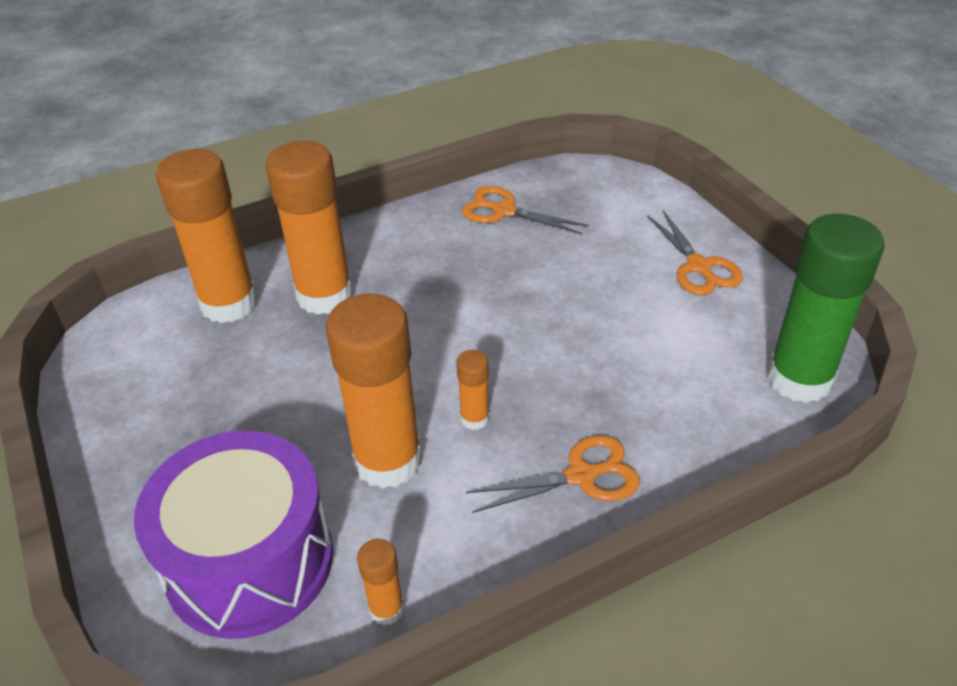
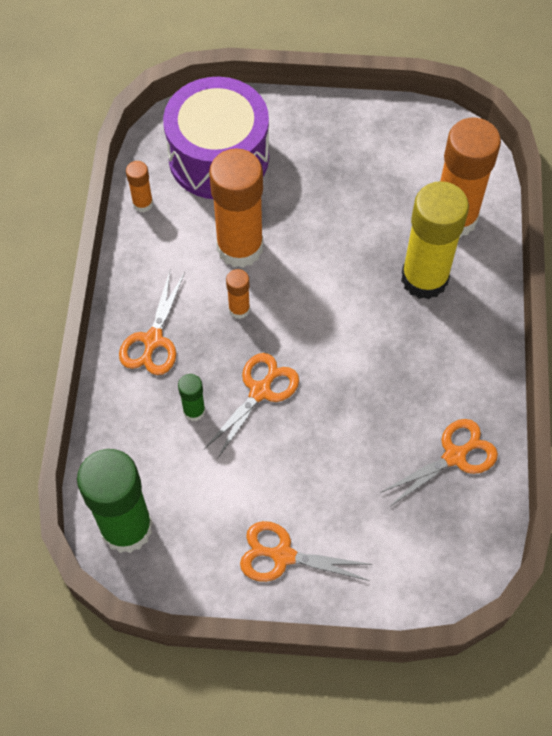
camera: 120 degrees right, 20 degrees up
(325, 295) = (424, 278): orange glue stick -> yellow glue stick
(558, 354) = (260, 391): none -> orange scissors
(629, 393) = (194, 411): none -> green glue stick

